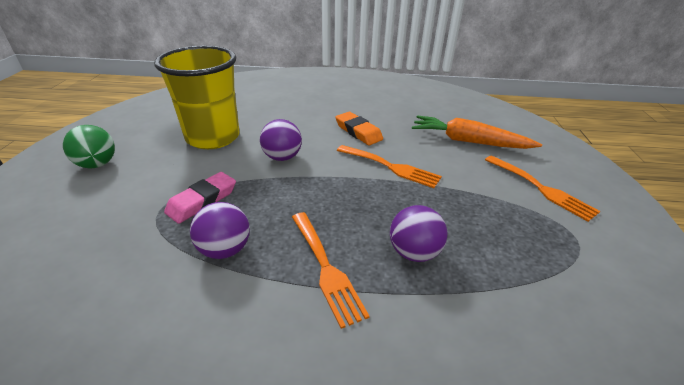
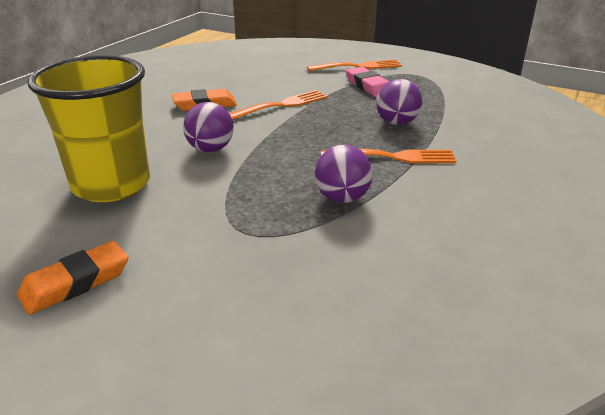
camera: 65 degrees left, 5 degrees down
(97, 164) = (76, 283): green ball -> orange eraser
(202, 201) = (251, 204): pink eraser -> pink eraser (368, 86)
(468, 141) = (275, 69): orange carrot -> none

